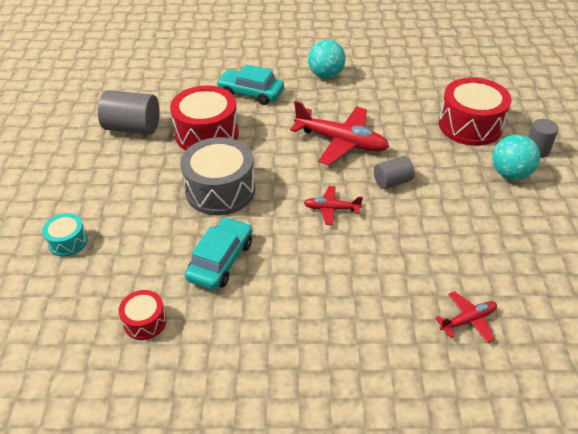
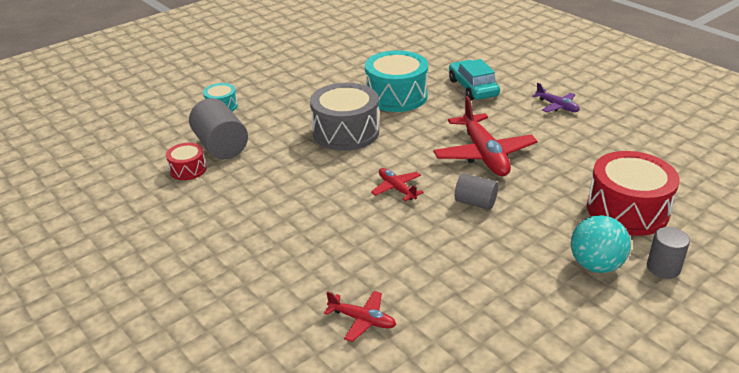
camera: 50 degrees right, 10 degrees down
(133, 128) = (357, 68): grey cylinder -> grey cylinder (221, 146)
(207, 134) = (396, 96): red drum -> turquoise drum
(221, 260) = (277, 169): turquoise car -> none
(326, 75) = (557, 106): turquoise ball -> purple plane

